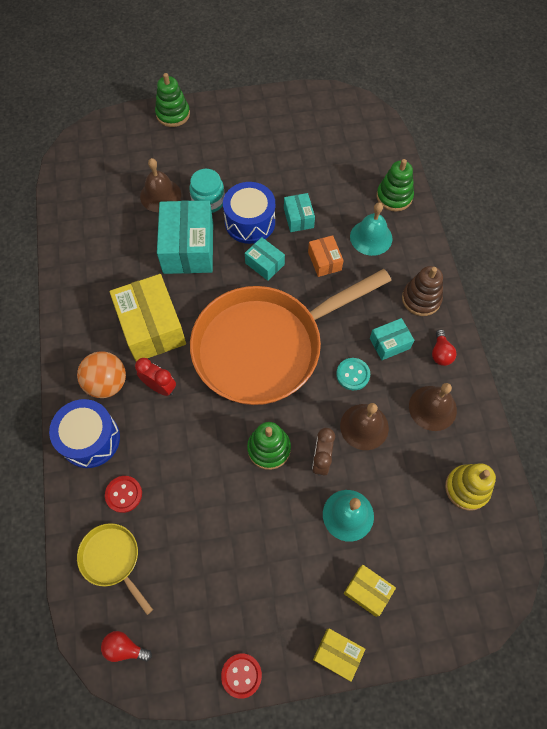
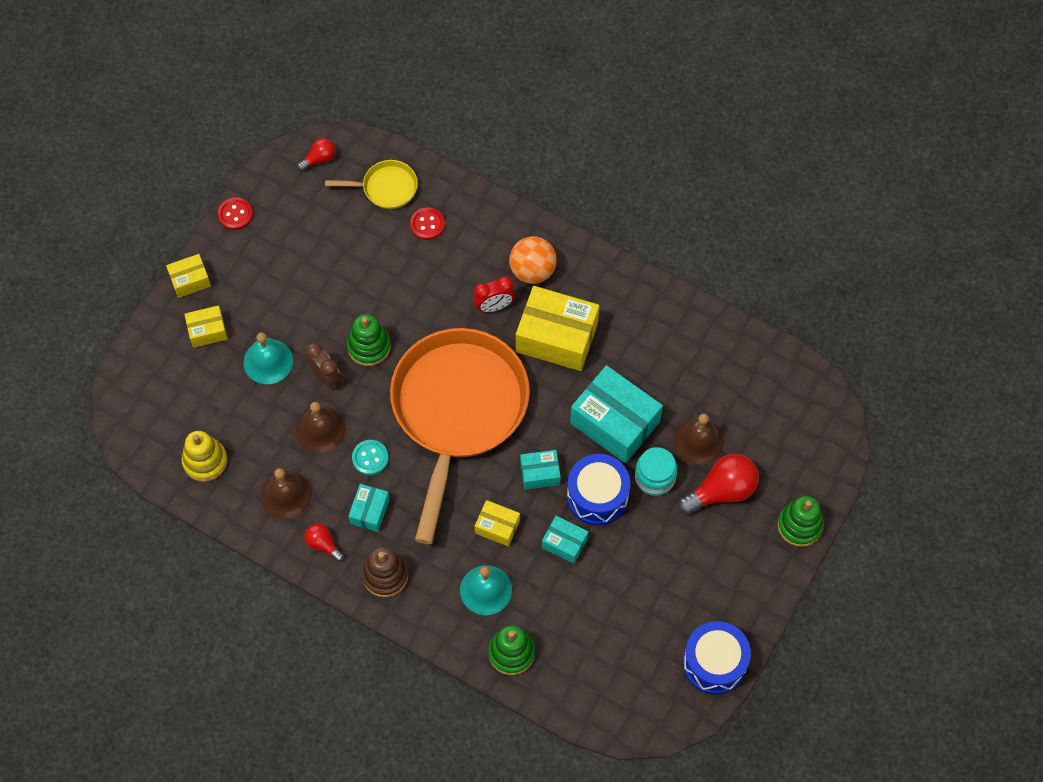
camera: 130 degrees right, 0 degrees up
(90, 439) = (493, 229): blue drum -> blue drum (714, 663)
(185, 163) = (721, 491): none -> red light bulb
(324, 261) = (497, 527): orange box -> yellow box

